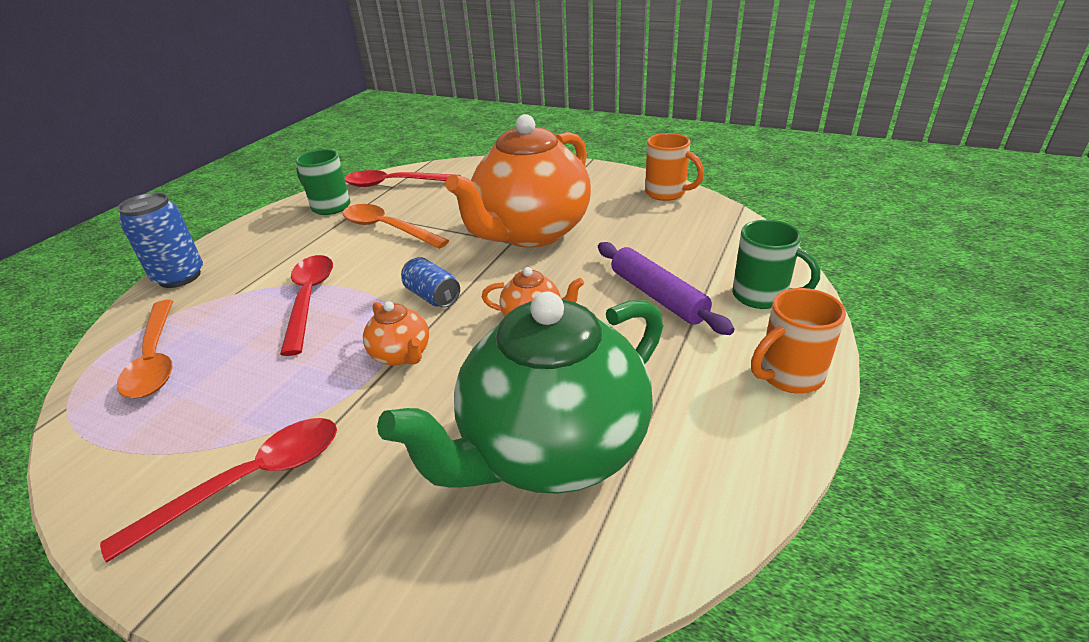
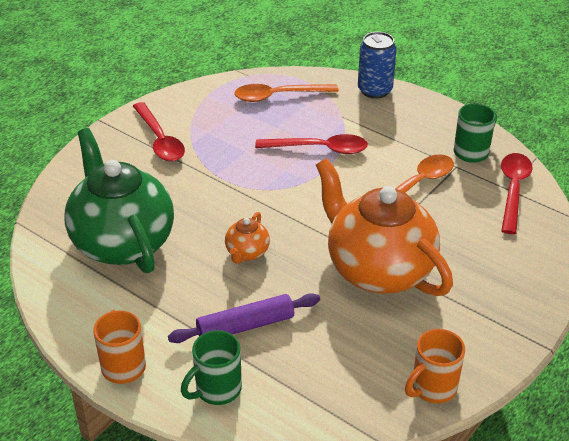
camera: 100 degrees right, 5 degrees up
(402, 355) = (235, 190): orange teapot -> none
(432, 296) = (298, 206): blue can -> none

